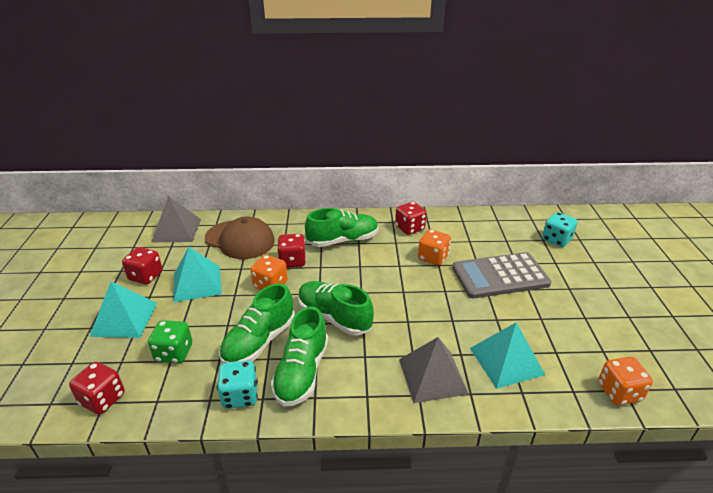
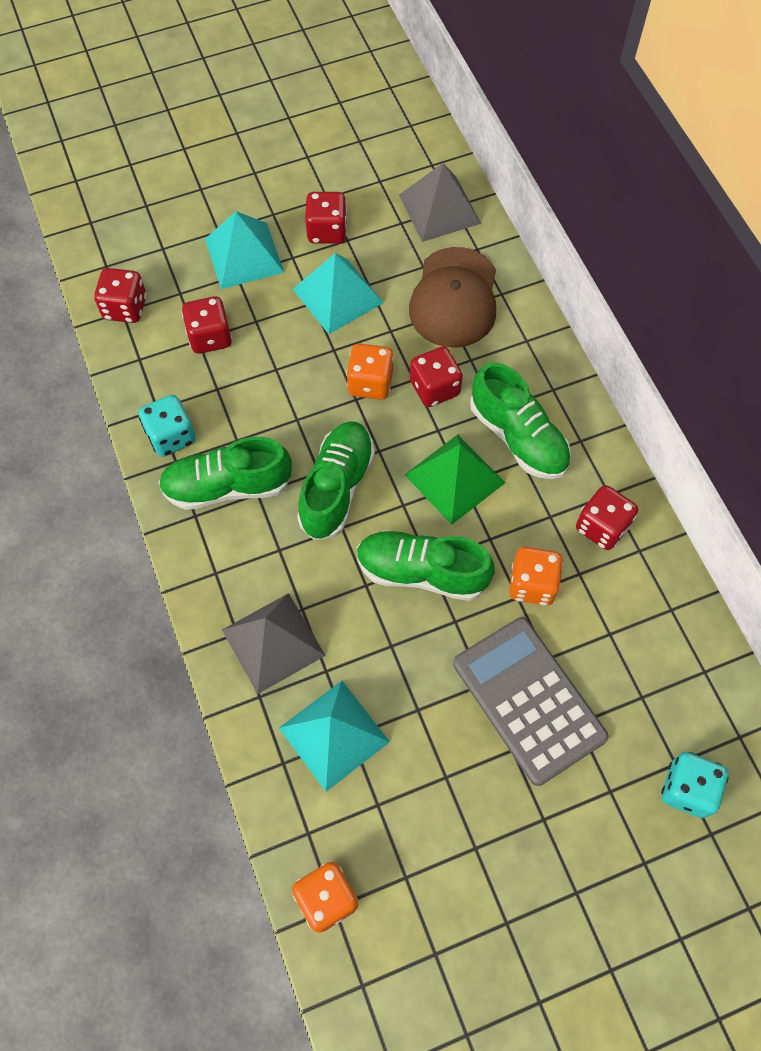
camera: 70 degrees right, 30 degrees up
(174, 353) = (210, 337): green dice -> red dice
(259, 341) = (260, 418): green shoe -> green shoe (421, 572)
(355, 268) = (454, 478): none -> green pyramid

